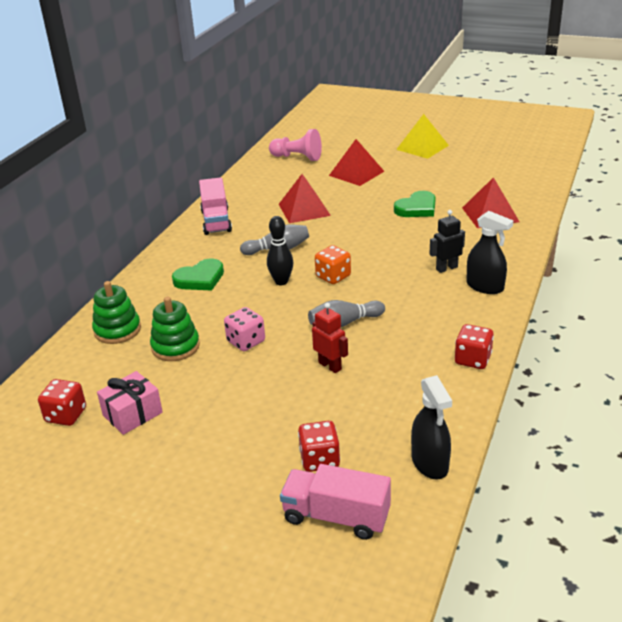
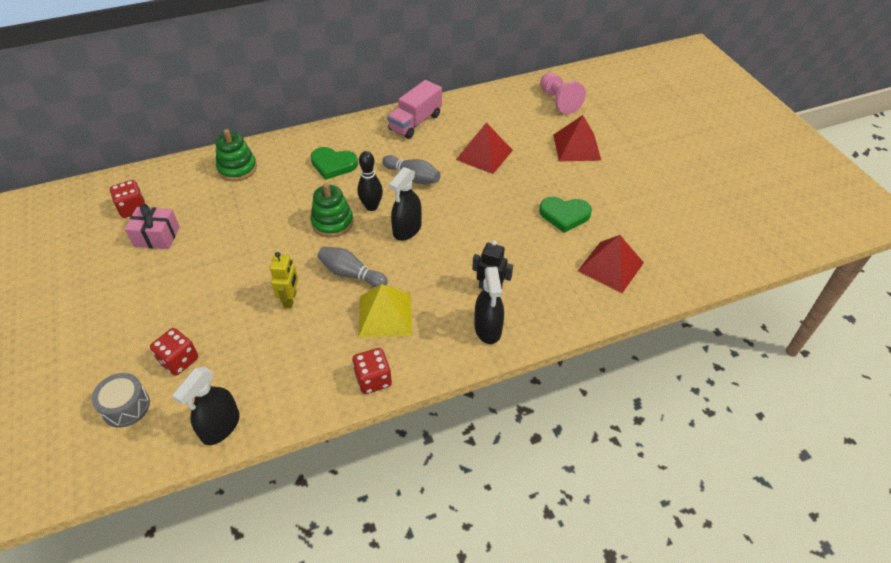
camera: 45 degrees right, 15 degrees up
(175, 346) = (243, 207): green stacking toy -> green stacking toy (332, 223)
(246, 341) = (280, 237): pink dice -> none
(330, 366) = (290, 299): red robot -> yellow robot
(333, 276) = (407, 229): orange dice -> black spray bottle
(336, 516) = (126, 406): pink truck -> grey drum
(422, 147) = (673, 157): yellow pyramid -> yellow pyramid (385, 315)

